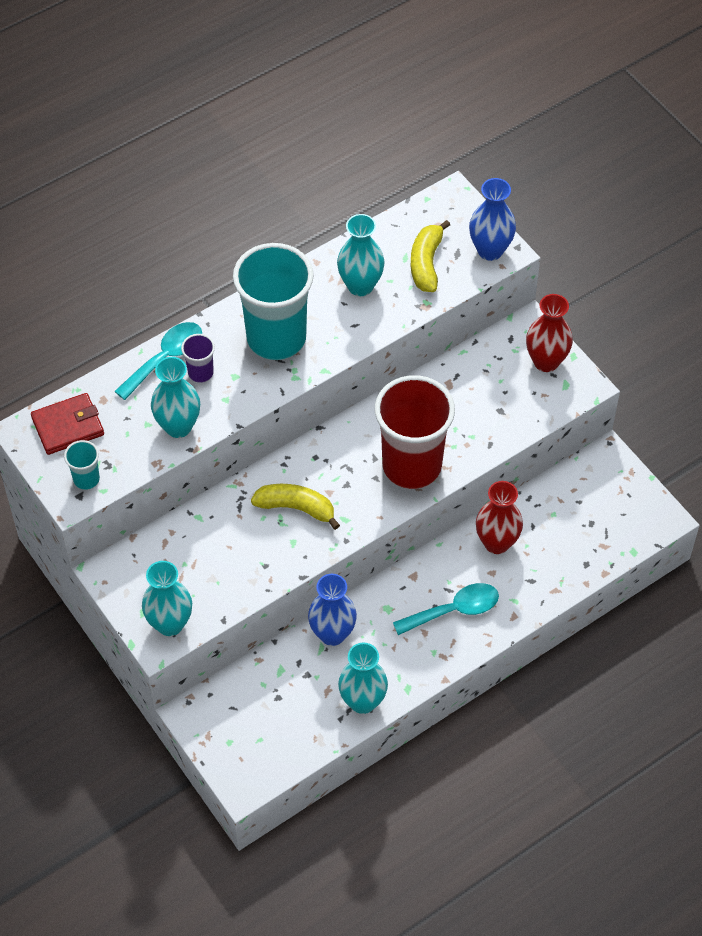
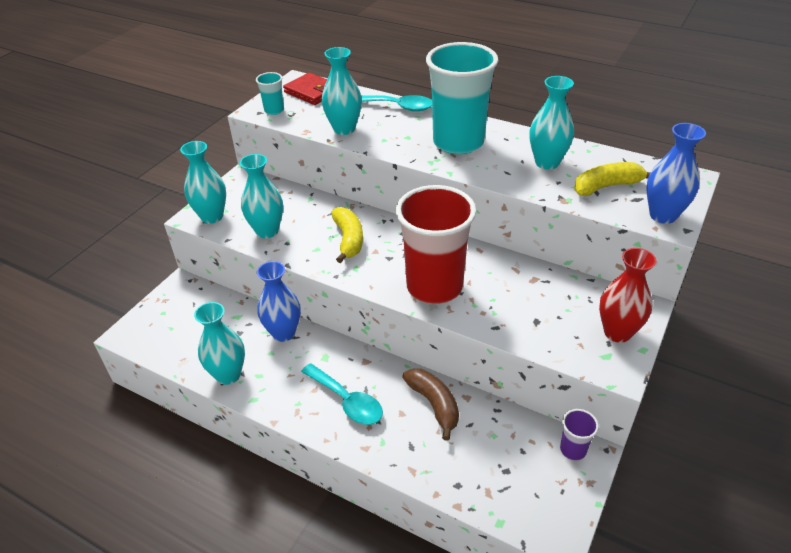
camera: 65 degrees right, 15 degrees down
(200, 373) = (397, 123): purple cup -> purple cup (573, 450)
(233, 577) = (267, 231): none -> turquoise vase
(496, 543) = (434, 404): red vase -> brown banana

